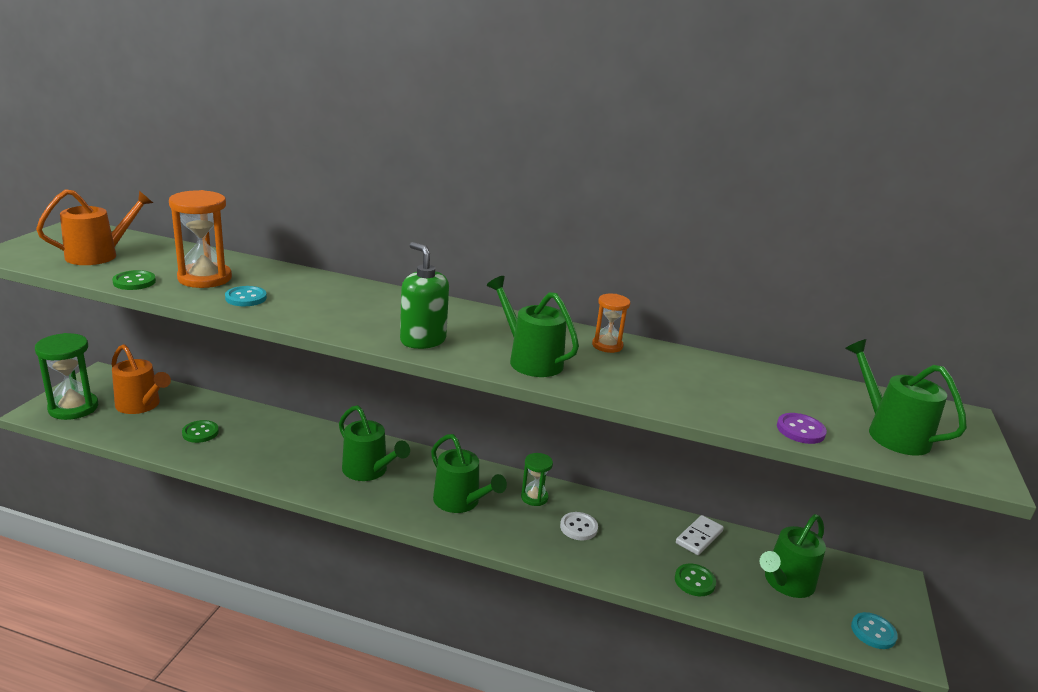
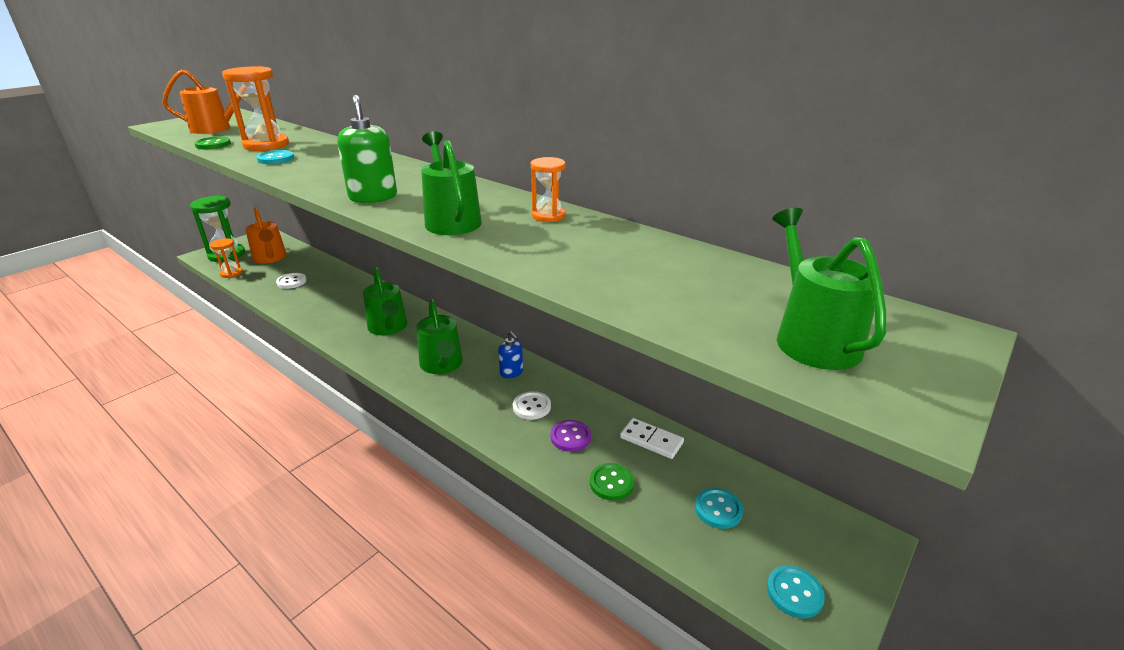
camera: 25 degrees right, 5 degrees up
(106, 432) = (231, 273): none -> orange hourglass
(200, 433) = (291, 282): green button -> white button
(534, 497) = (511, 372): green hourglass -> blue soap dispenser
(699, 537) = (651, 440): white domino -> white domino turned 60 degrees clockwise
(785, 583) = (718, 509): green watering can -> turquoise button
(800, 430) = (681, 317): purple button -> purple button (570, 437)

